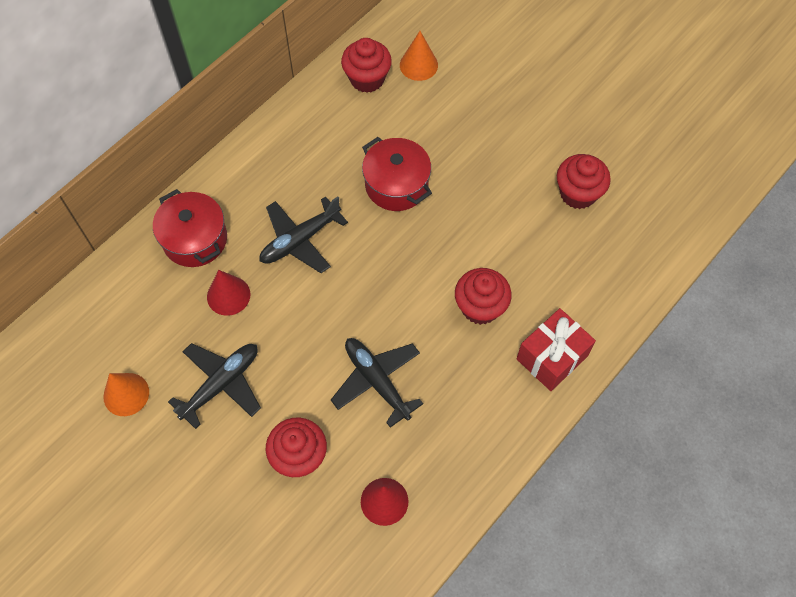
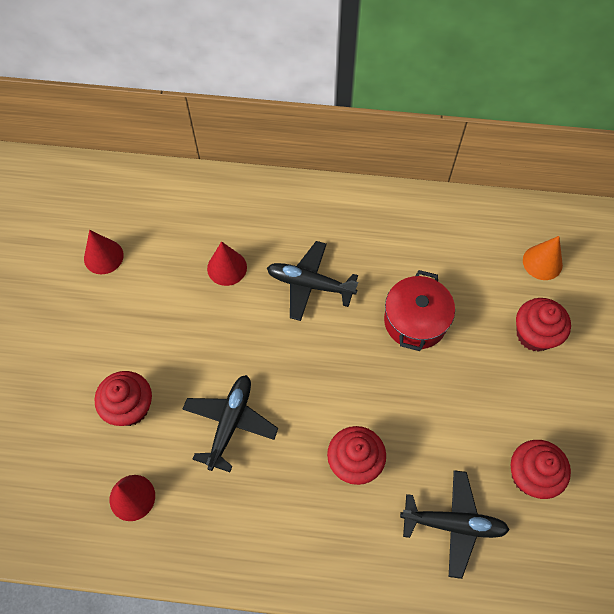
camera: 55 degrees right, 0 degrees up
(126, 394) = (103, 256): orange cone -> red cone
(195, 239) = (256, 214): red pot -> none
(221, 384) = (152, 313): black plane -> black plane (453, 524)
(367, 79) = (494, 233): red cupcake -> red cupcake (534, 334)
(552, 357) = (351, 555): red gift -> none

